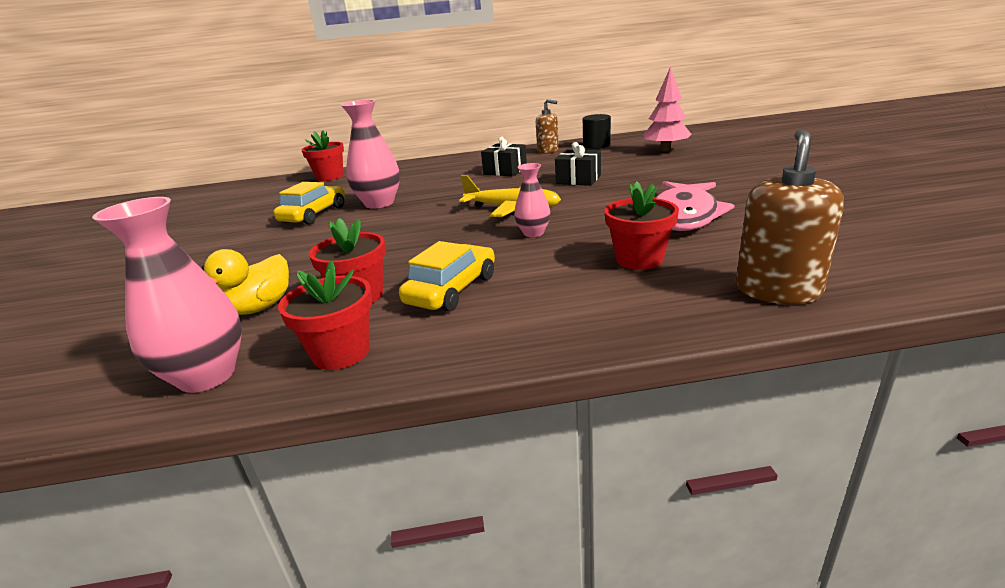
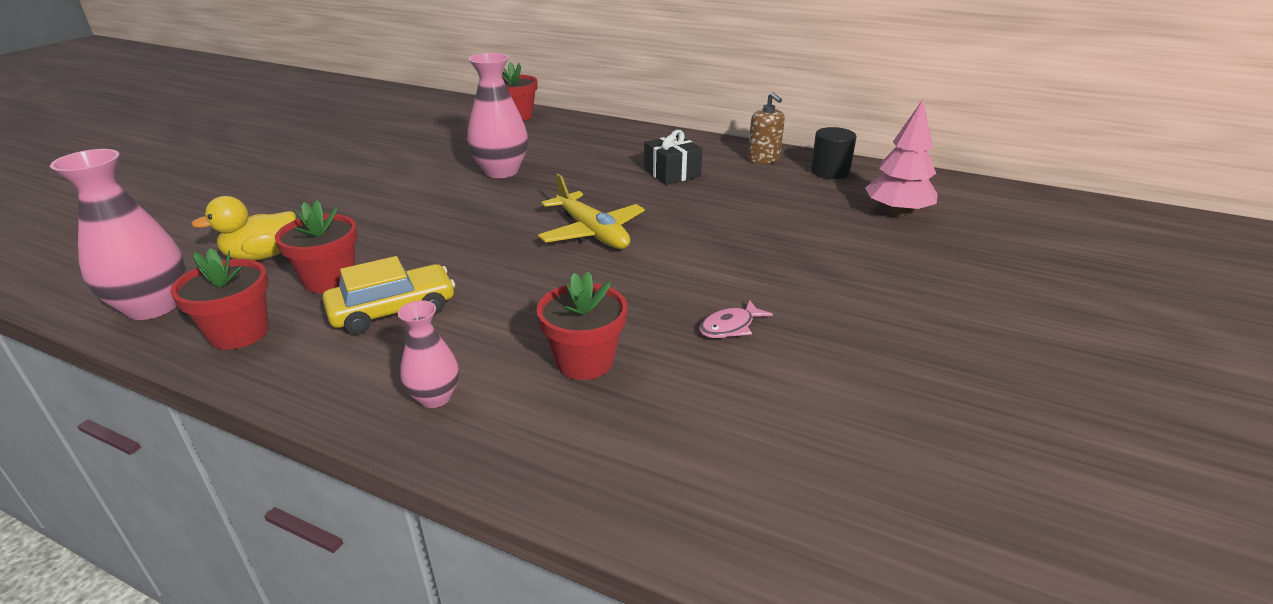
camera: 30 degrees right, 5 degrees up
(314, 214) = (437, 163): yellow car -> none
(533, 233) = (556, 275): pink vase -> pink vase (435, 397)
(578, 179) = (719, 219): black gift -> none
(684, 216) = (730, 327): pink fish -> pink fish, size x0.44
(777, 290) = (633, 478): brown soap dispenser -> none

